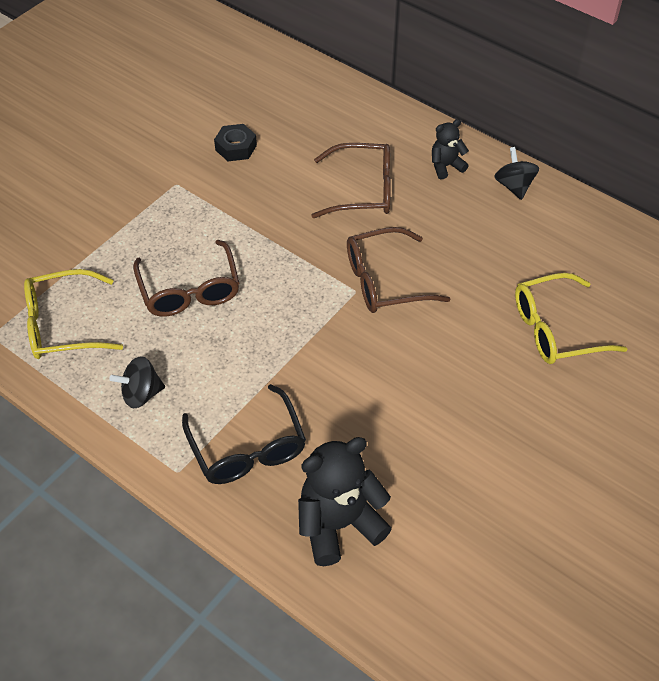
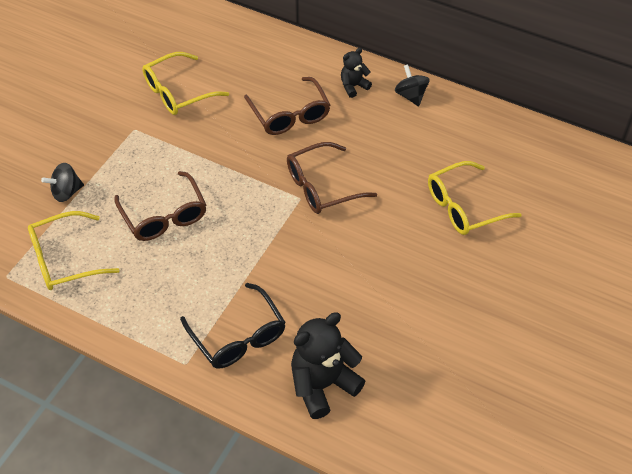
camera: 10 degrees left, 0 degrees up
(141, 394) = (142, 306): black spinning top -> black spinning top (66, 192)
(236, 147) = (178, 92): black nut -> yellow glasses
(362, 190) = (290, 115): brown glasses -> brown glasses turned 75 degrees clockwise

